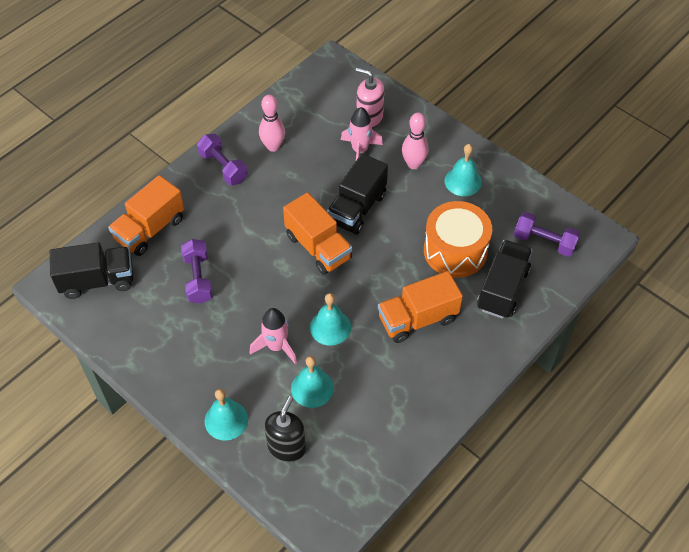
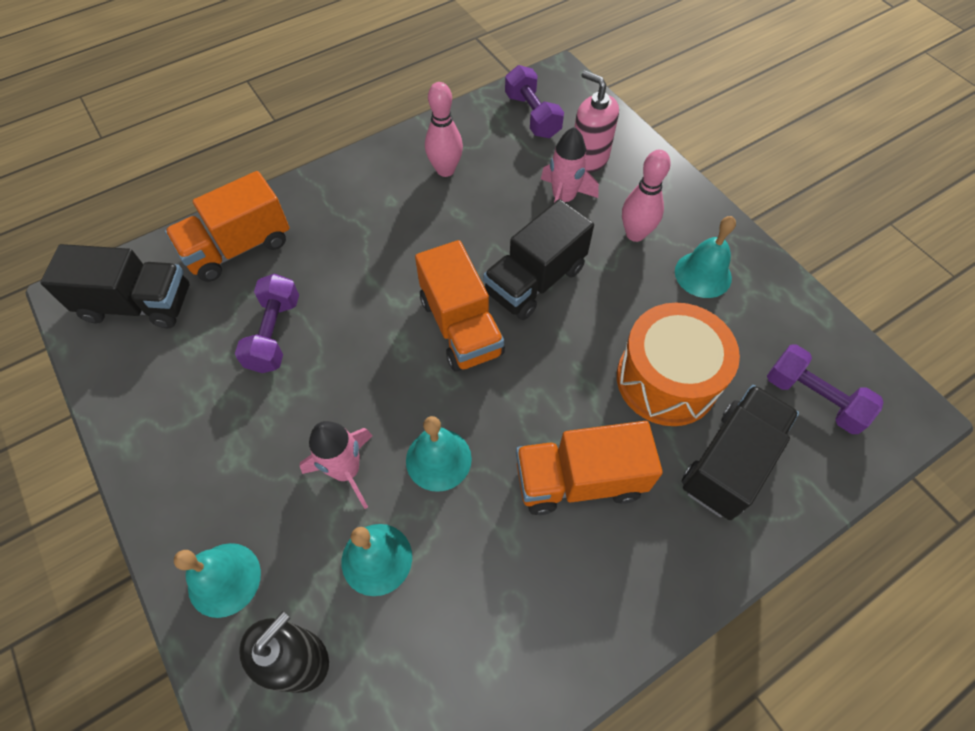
camera: 15 degrees right, 5 degrees up
(223, 167) = (369, 184): purple dumbbell -> purple dumbbell (532, 115)

